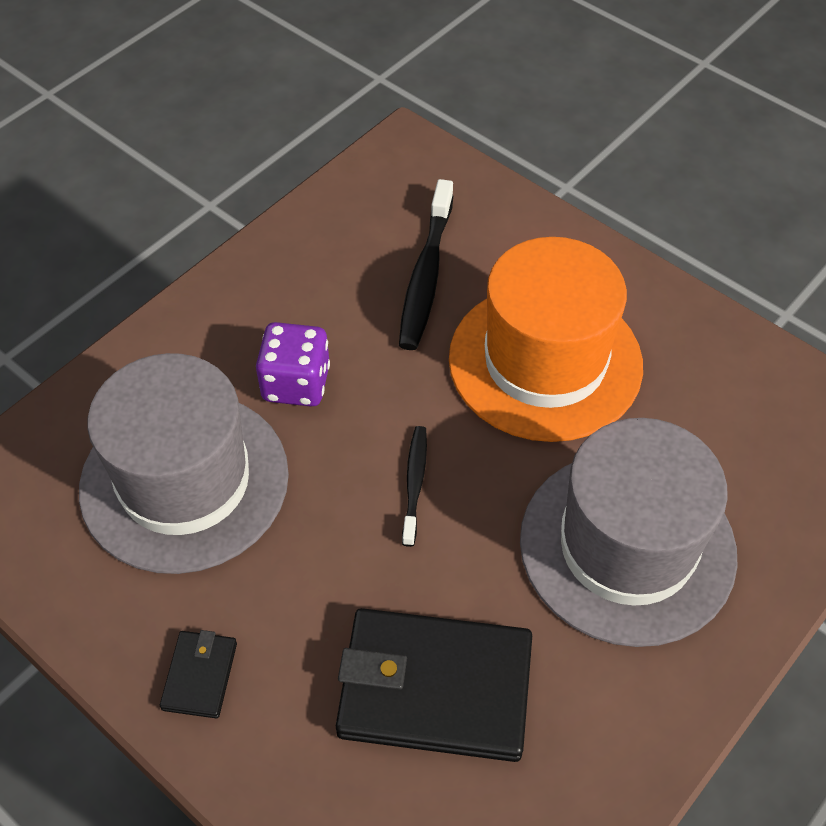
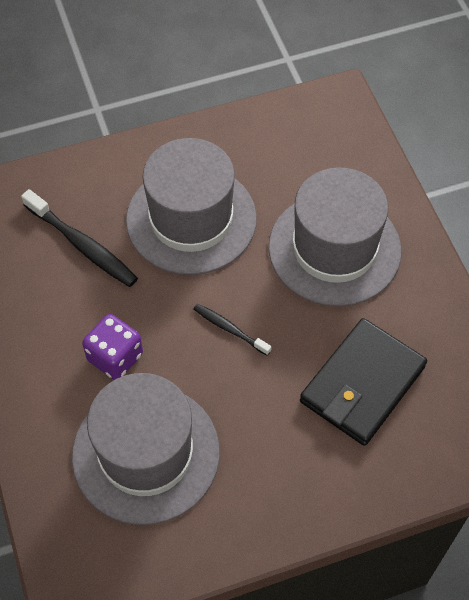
camera: 60 degrees left, 5 degrees up
(200, 676) = (286, 501): black wallet -> none
(545, 361) = (191, 219): orange hat -> grey hat

